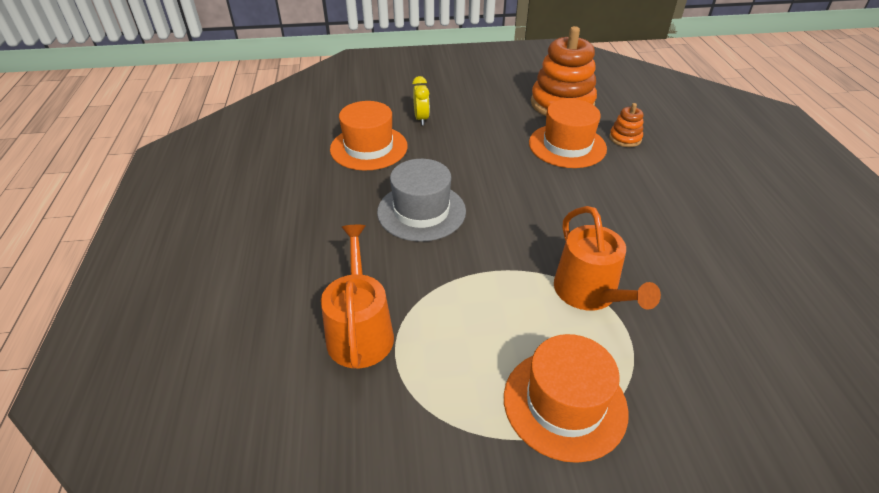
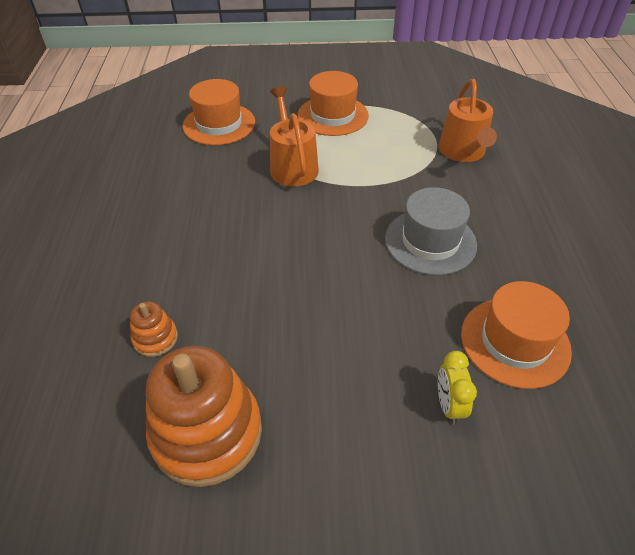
camera: 175 degrees left, 5 degrees up
(567, 145) = (241, 329): orange hat -> orange hat (219, 124)

